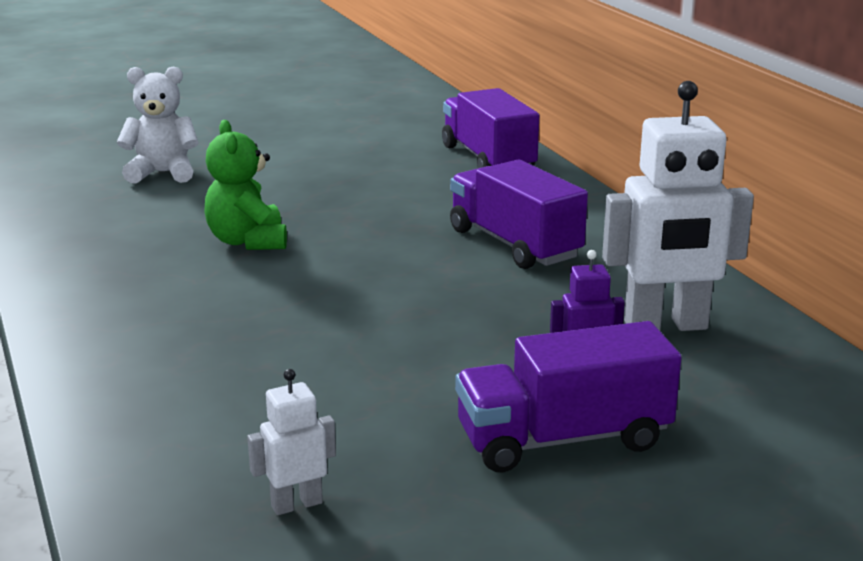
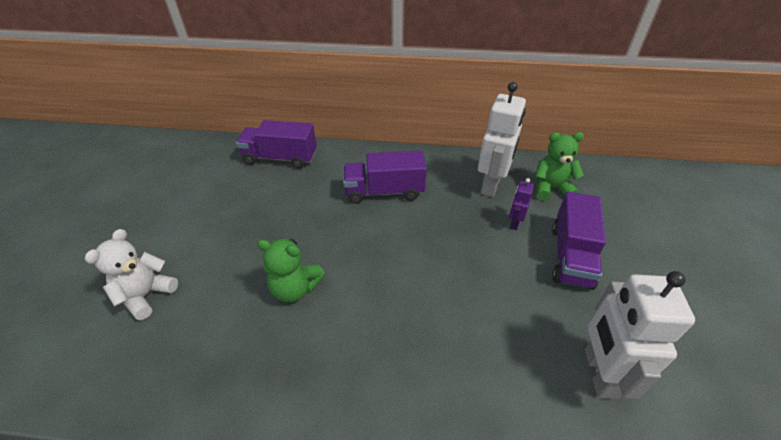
camera: 60 degrees left, 20 degrees up
(296, 504) = (599, 373): white robot -> white robot, size x2.08
(750, 388) = (551, 188): none -> green teddy bear

